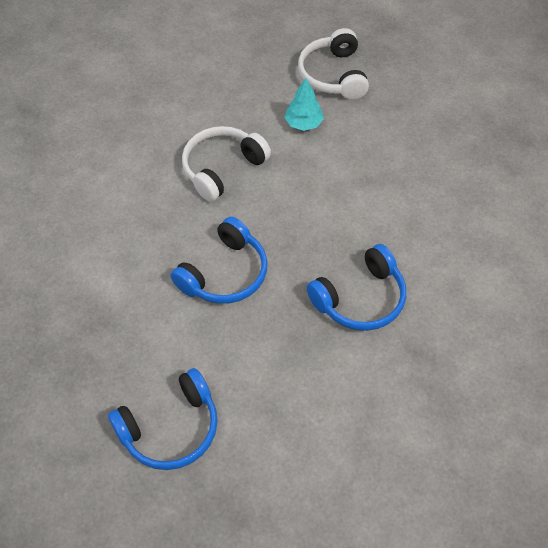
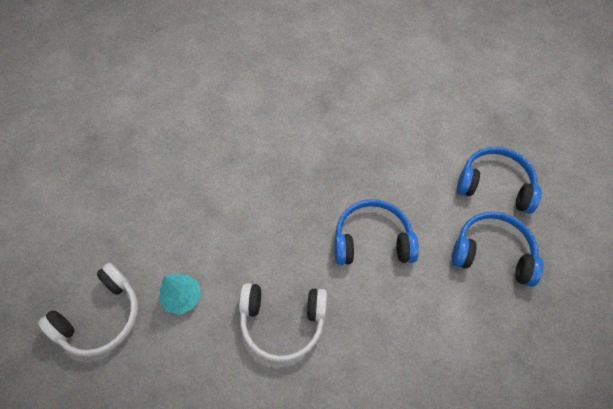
camera: 130 degrees left, 5 degrees up
(360, 299) = (315, 151): blue headphones -> blue headphones (492, 253)

